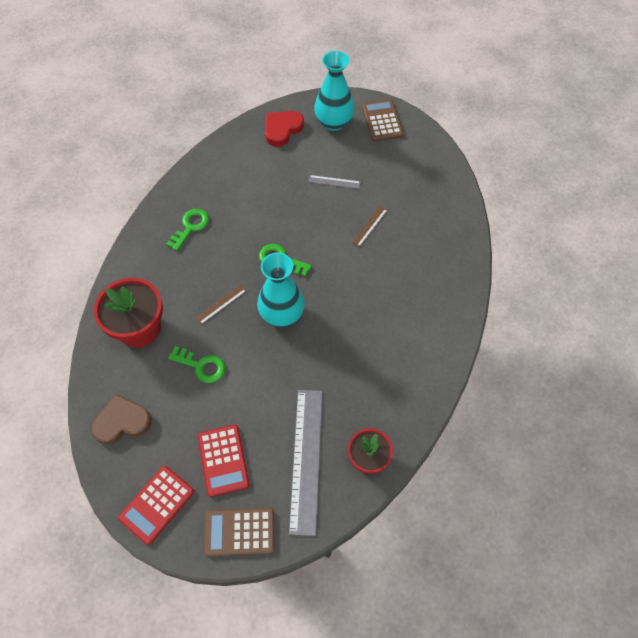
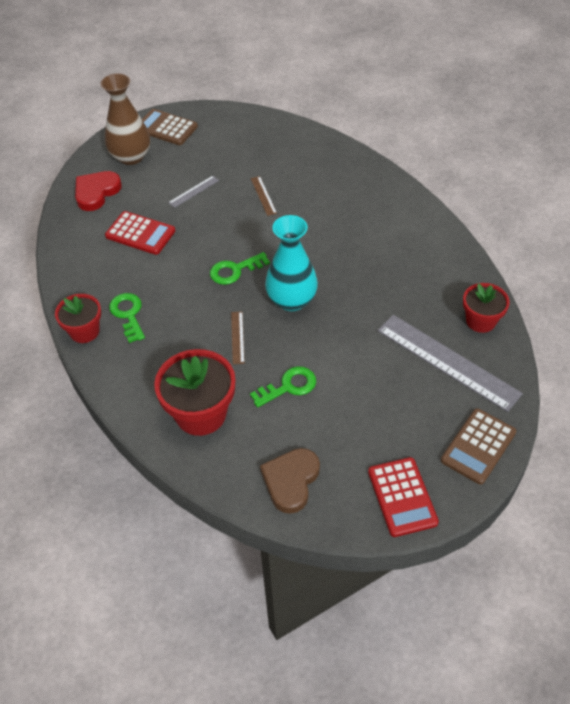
camera: 50 degrees left, 10 degrees down
(157, 214) = (84, 331): none -> red flower pot
(223, 460) = (399, 421): red calculator -> red calculator (140, 233)
(282, 129) = (96, 192): red heart -> red heart turned 45 degrees clockwise
(333, 122) = (131, 157): turquoise vase -> brown vase

